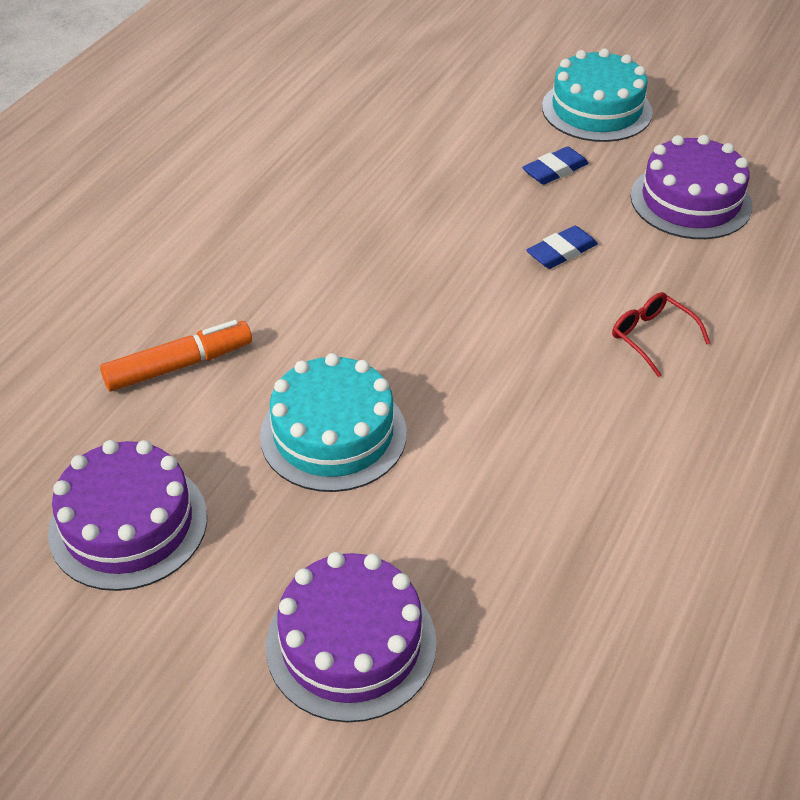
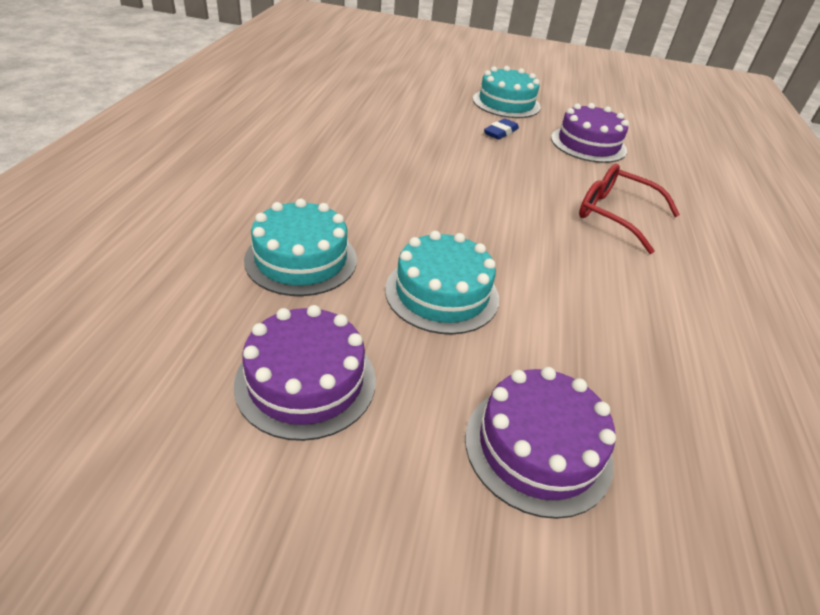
camera: 20 degrees left, 5 degrees down
(179, 365) = (301, 259): orange marker -> turquoise cake
(561, 252) = (531, 173): blue eraser -> none
(651, 337) = (615, 215): red glasses -> red glasses, size x1.74

